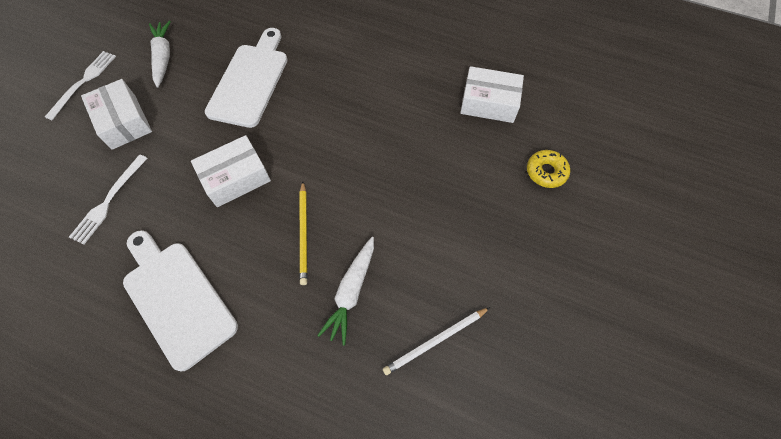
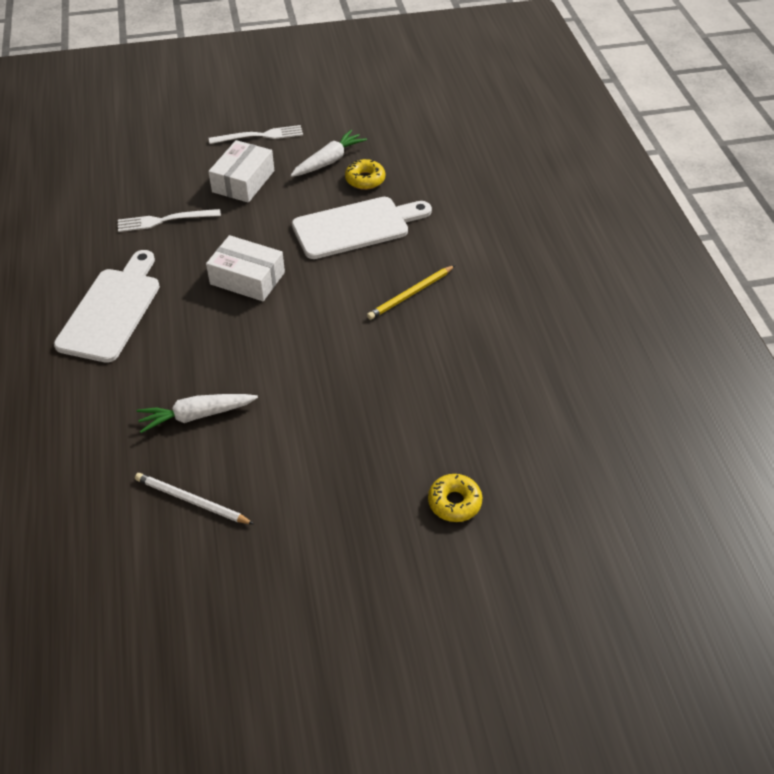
camera: 55 degrees right, 15 degrees down
(207, 48) = (365, 179): none -> yellow donut
(304, 234) = (228, 353): yellow pencil -> yellow pencil (410, 294)
(489, 103) = (501, 411): white box -> none

